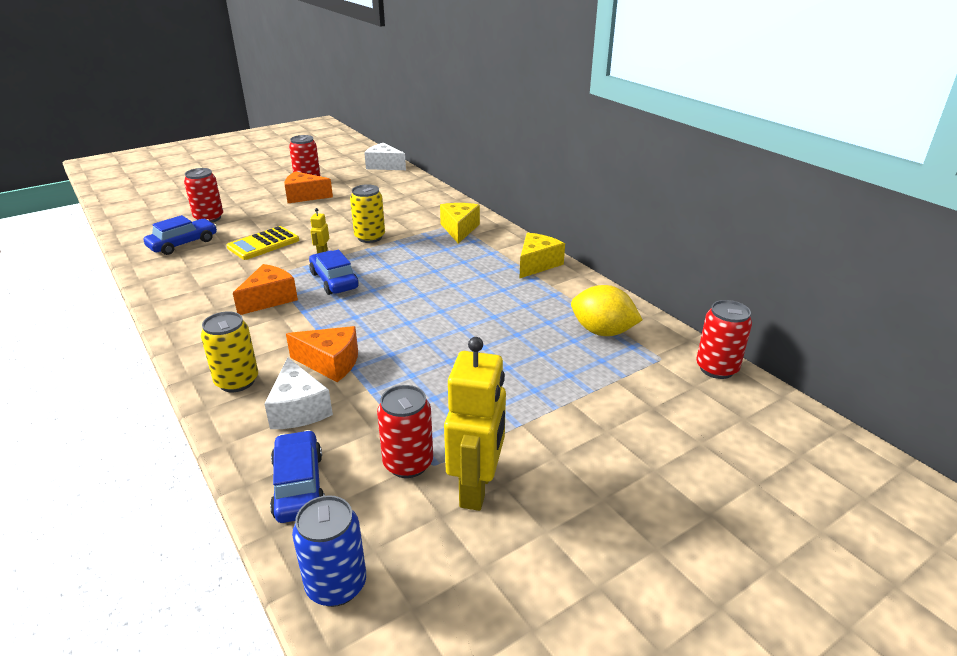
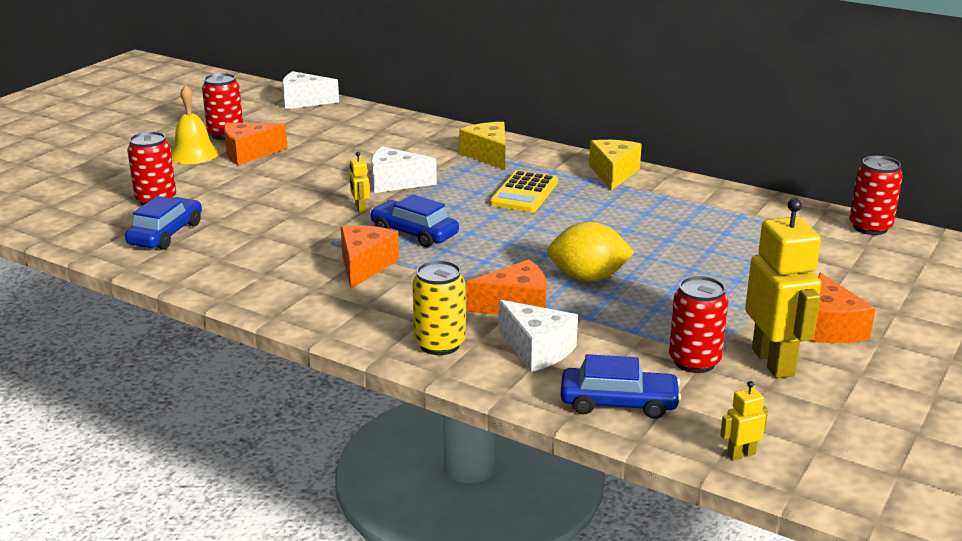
camera: 25 degrees left, 5 degrees down
(263, 244) = (274, 214): yellow calculator -> yellow calculator (524, 193)
(271, 190) = (193, 154): none -> yellow bell
(299, 485) = (618, 403): blue car -> blue car turned 135 degrees clockwise
(336, 585) = (741, 454): blue can -> yellow robot
(370, 237) = (395, 182): yellow can -> white cheese
(569, 467) = (830, 327): none -> orange cheese
(602, 332) = (743, 220): yellow lemon -> yellow lemon (588, 277)

